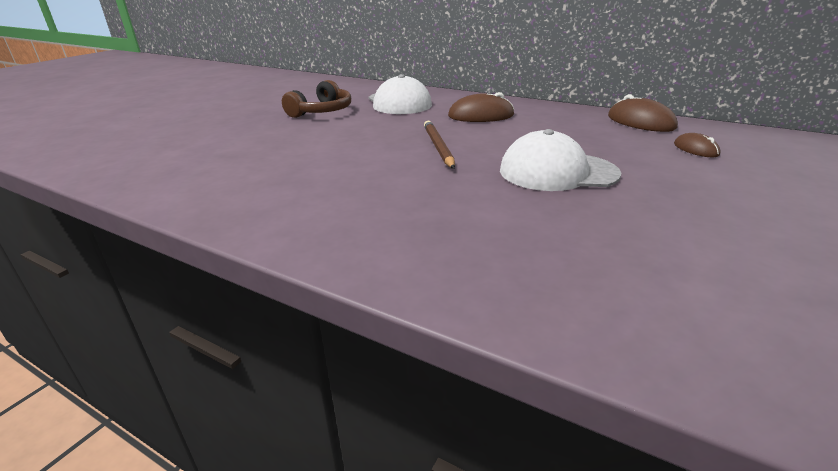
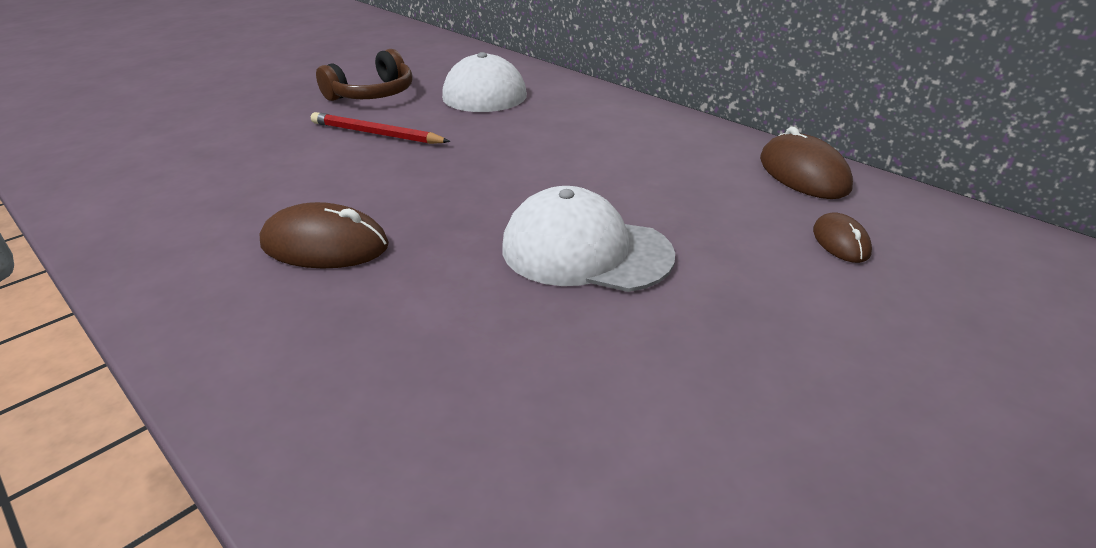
camera: 15 degrees right, 5 degrees up
(349, 131) = (376, 134): none -> red pencil
(438, 147) = (465, 178): brown pencil -> none
(481, 115) = (574, 129): brown mouse -> brown mouse (325, 245)

